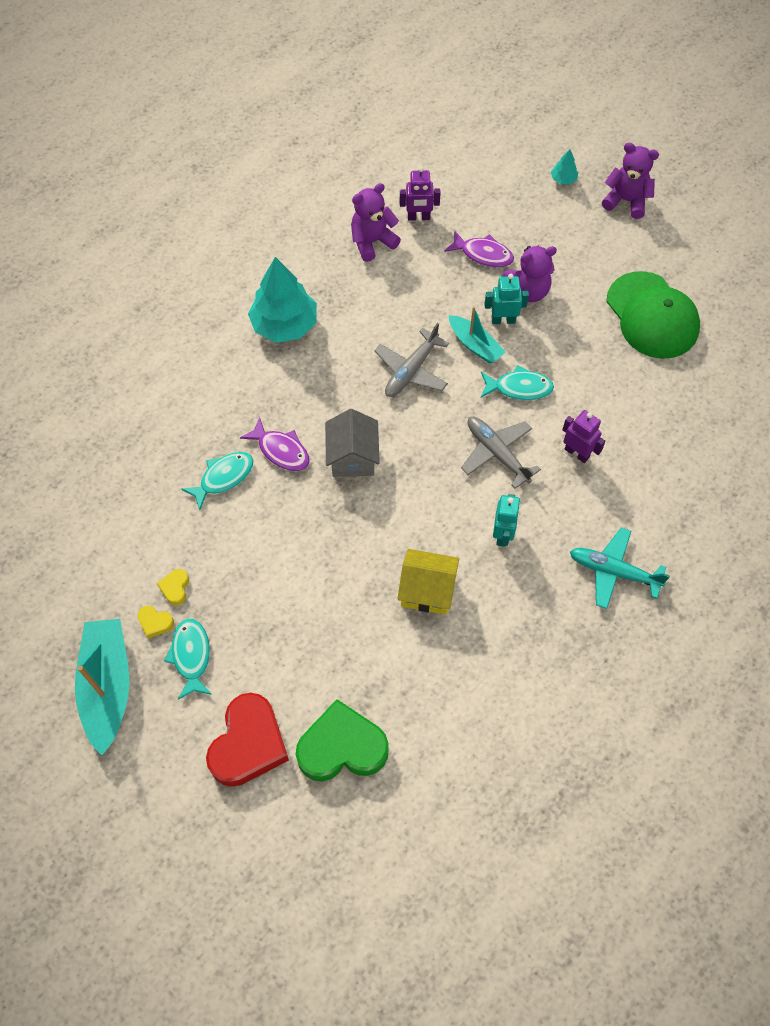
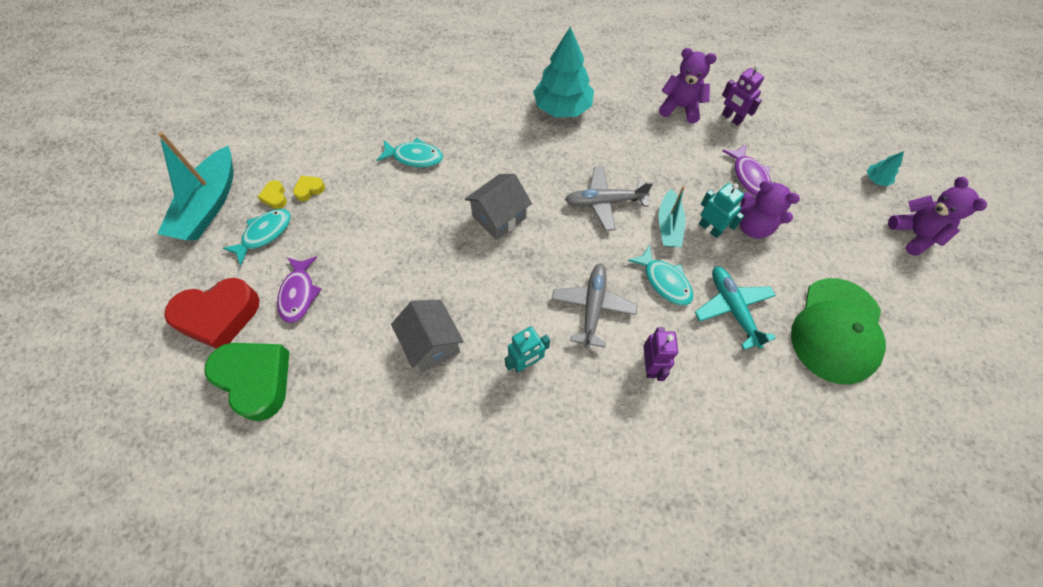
camera: 50 degrees right, 0 degrees up
(107, 687) = (209, 205): turquoise boat -> turquoise boat turned 150 degrees clockwise
(281, 451) = (464, 173): purple fish -> purple fish (299, 294)
(427, 590) = (432, 344): yellow house -> grey house
(613, 571) = (569, 477): turquoise plane -> turquoise plane (732, 308)

